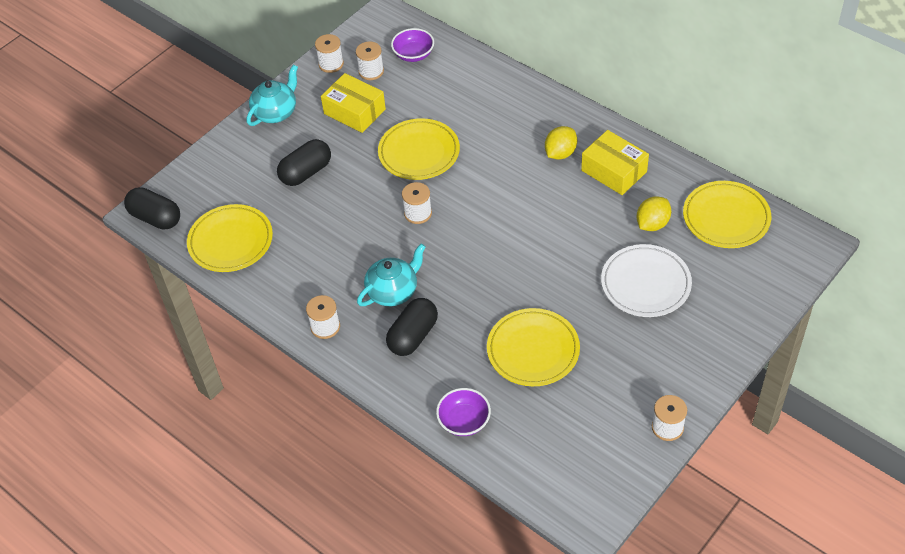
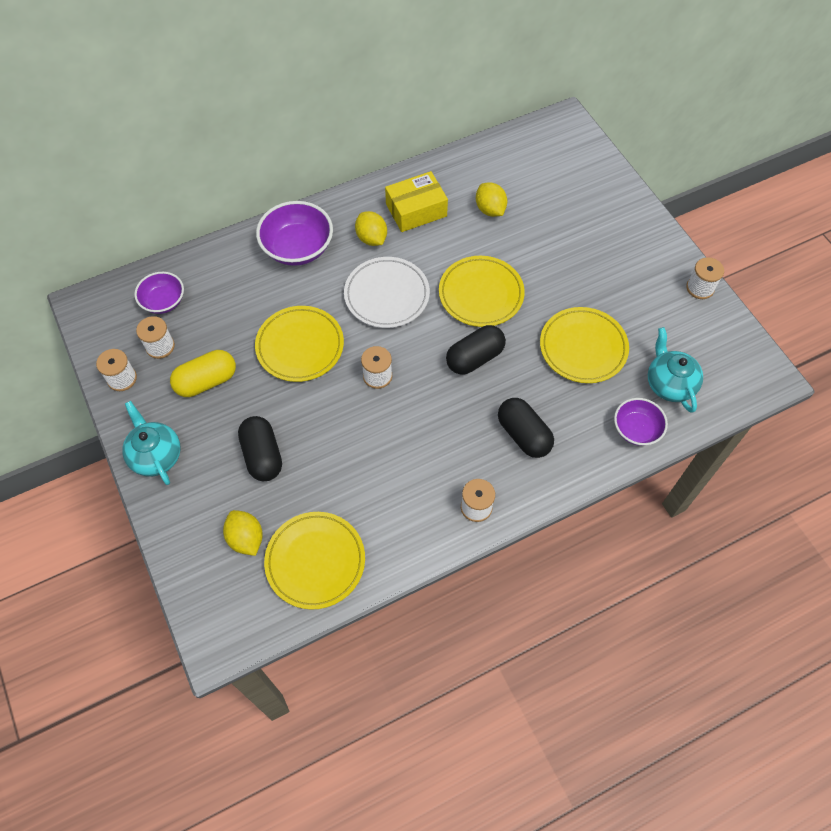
camera: 70 degrees left, 10 degrees up
(155, 218) = (234, 632): black capsule -> black capsule (474, 358)
(231, 193) = (246, 538): none -> yellow lemon
(354, 111) = (206, 381): yellow box -> yellow capsule
(393, 291) = (462, 432): turquoise teapot -> turquoise teapot (669, 384)
(518, 110) = (298, 248): none -> purple bowl
(645, 284) = (551, 241): white plate -> white plate (387, 295)
(726, 218) = (510, 161): yellow plate -> yellow plate (481, 294)

